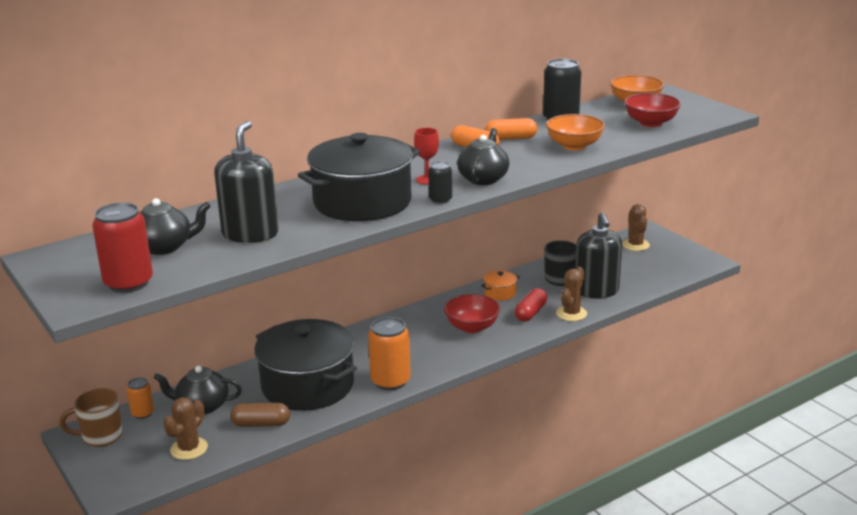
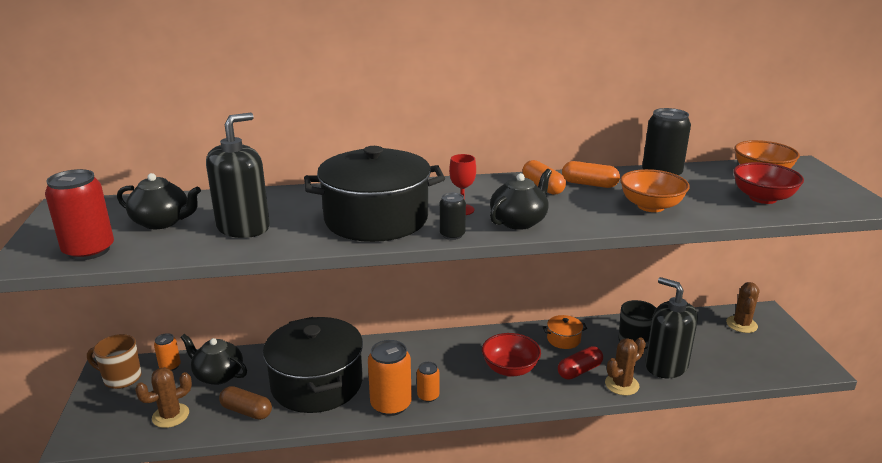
camera: 25 degrees right, 0 degrees up
(418, 366) = (428, 396): none -> orange can
(596, 291) = (666, 366): black soap dispenser -> black soap dispenser turned 120 degrees clockwise

